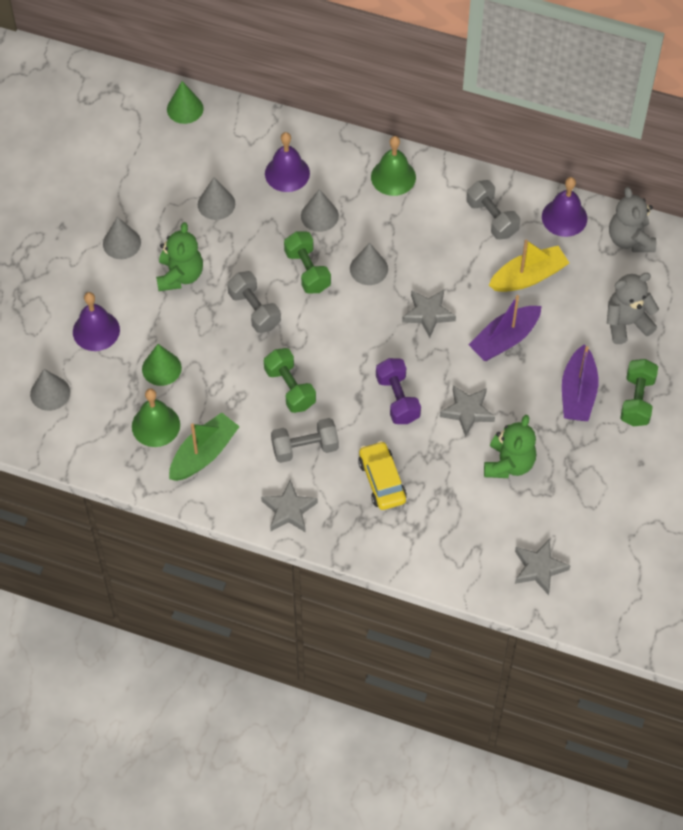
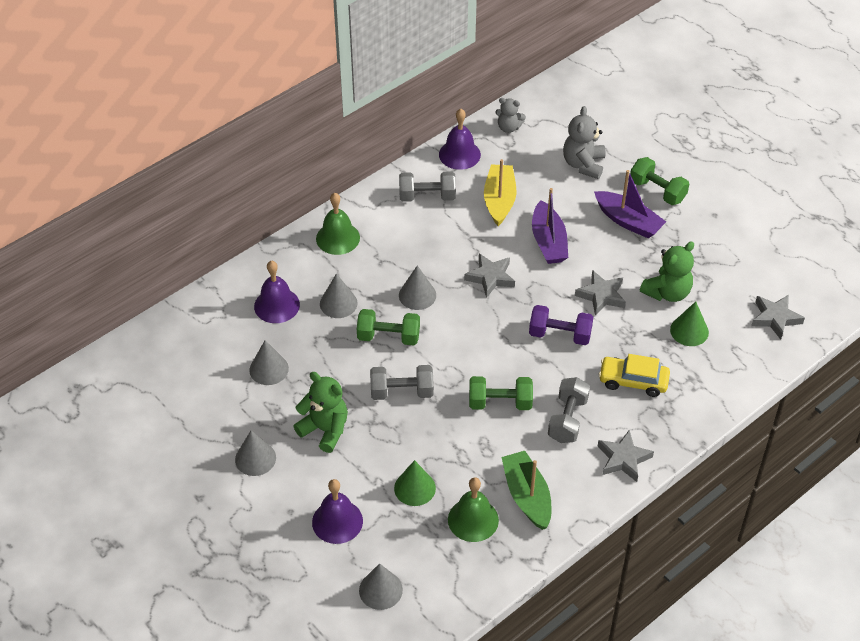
camera: 60 degrees left, 10 degrees down
(185, 109) = (147, 346): green cone -> green cone (689, 331)
(509, 464) = (667, 292): green teddy bear -> green teddy bear turned 90 degrees clockwise
(630, 239) = (508, 127): grey teddy bear -> grey teddy bear, size x0.64

